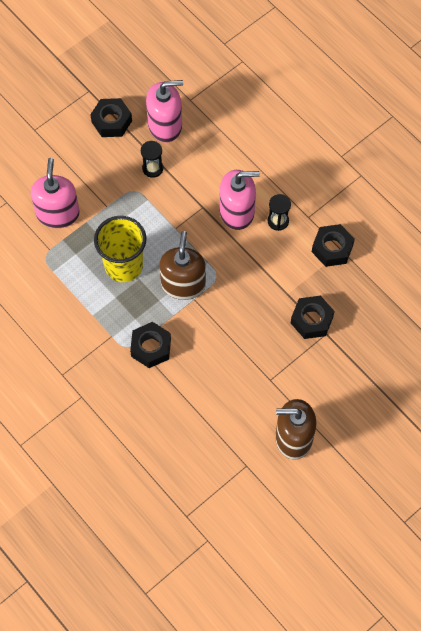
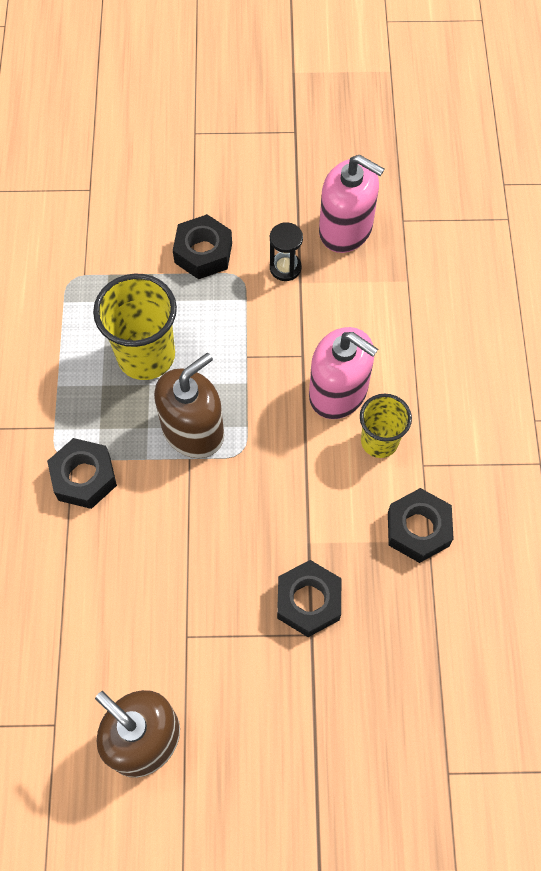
camera: 40 degrees right, 0 degrees up
(58, 213) = (131, 241): pink soap dispenser -> none
(111, 121) = (288, 182): black nut -> black nut (203, 253)
(278, 221) = (379, 441): black hourglass -> yellow cup

